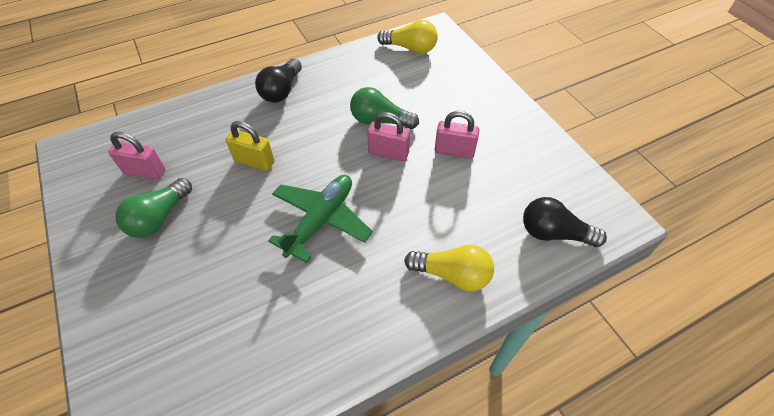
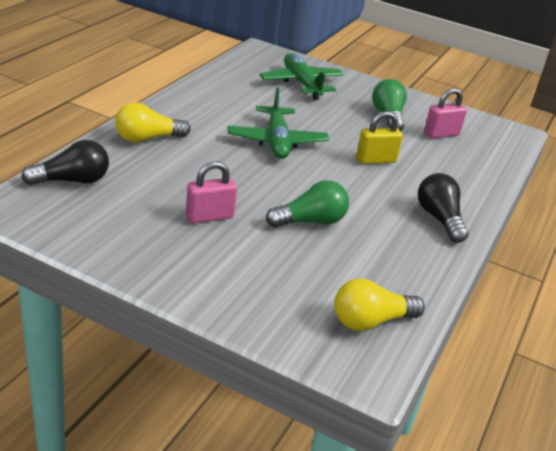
camera: 140 degrees right, 20 degrees down
(177, 327) = (301, 83): none -> green plane
(388, 153) = (272, 197): pink padlock -> none

